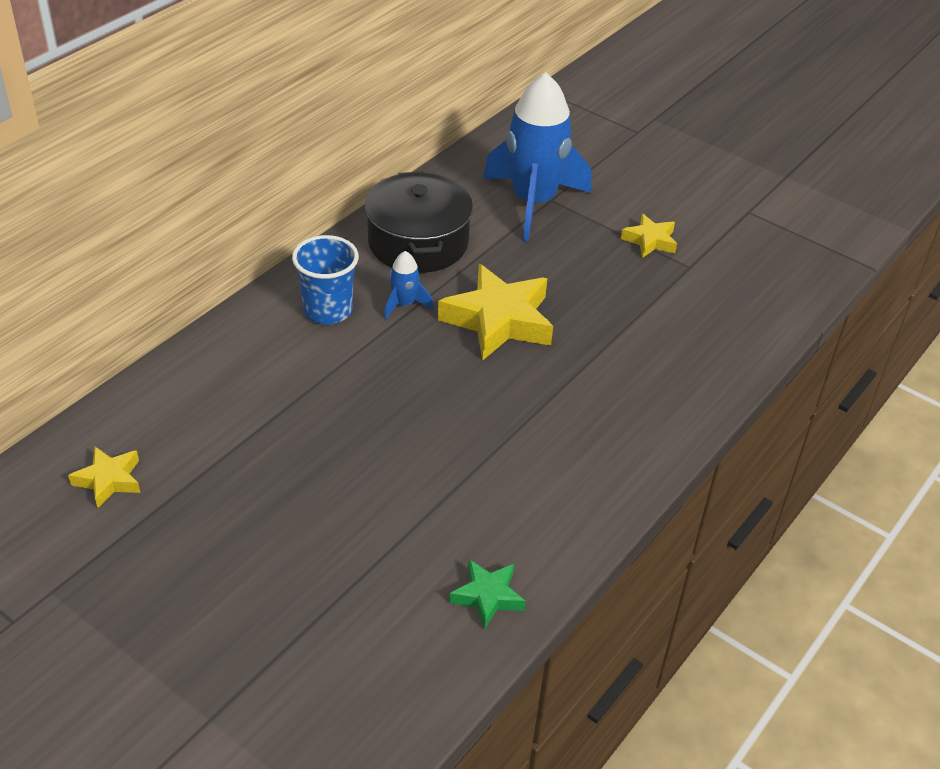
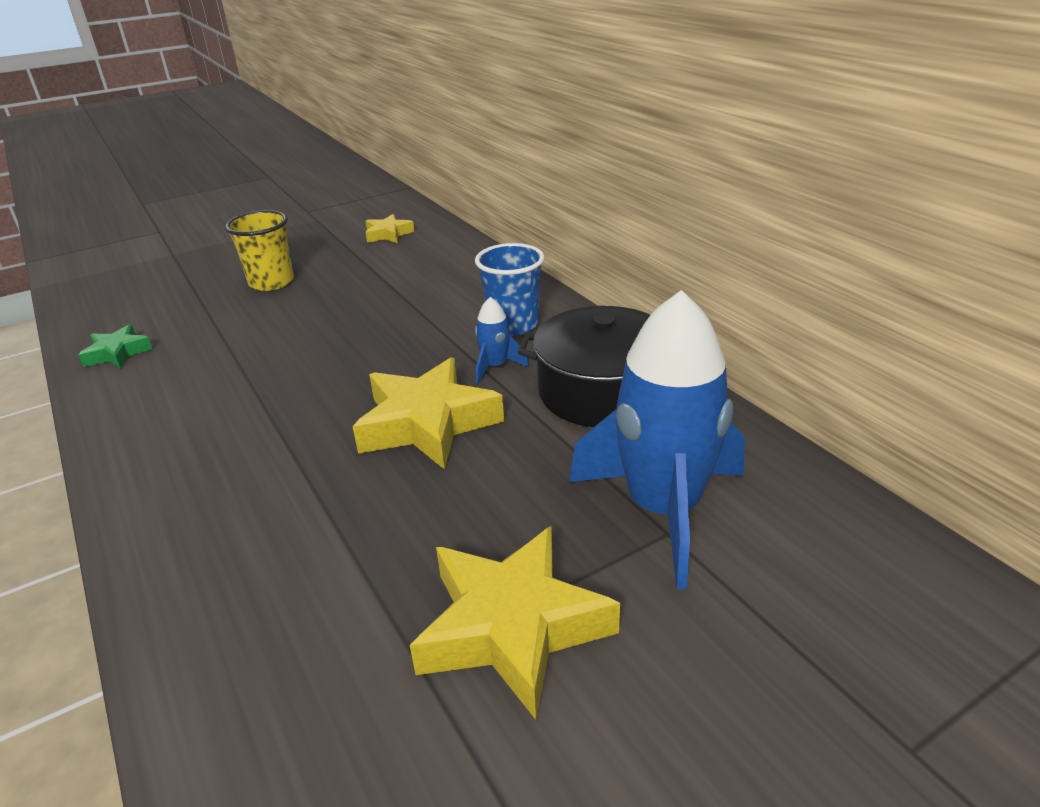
camera: 115 degrees right, 10 degrees down
(281, 540) = (271, 282): none -> yellow cup
(650, 241) = (512, 627): yellow star -> yellow star, size x1.91

